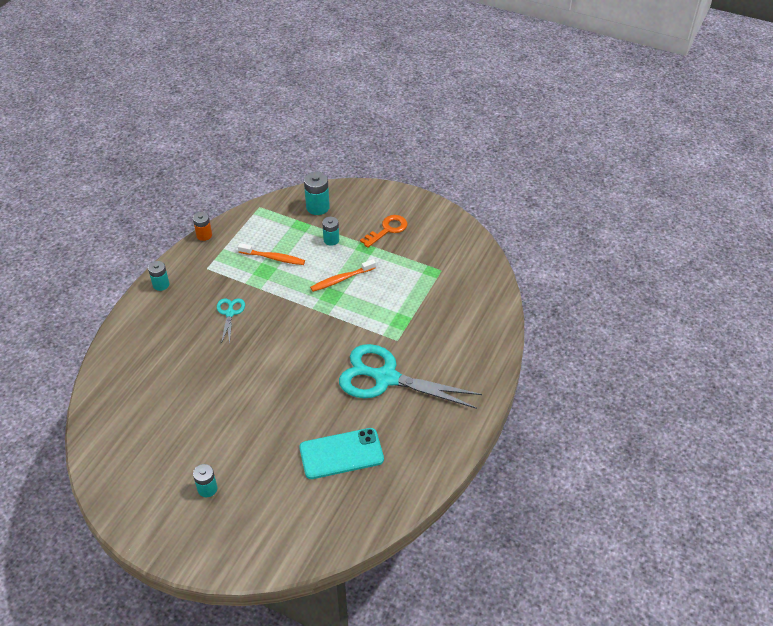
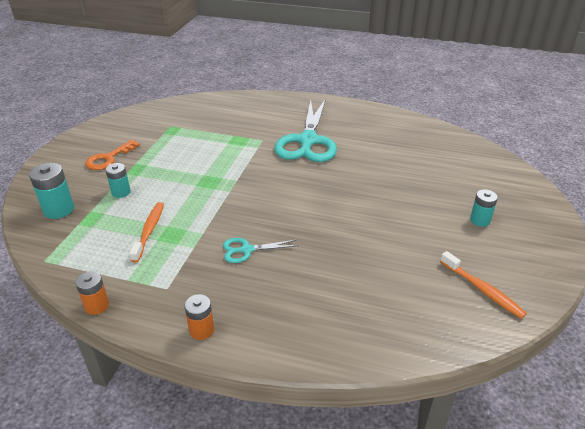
camera: 100 degrees left, 10 degrees down
(161, 285) = (201, 330): turquoise battery -> orange battery
(341, 279) = (185, 178): orange toothbrush -> orange toothbrush (482, 290)
(341, 454) = (397, 153): turquoise phone -> none
(387, 230) = (109, 158): orange key -> orange key turned 90 degrees counterclockwise

